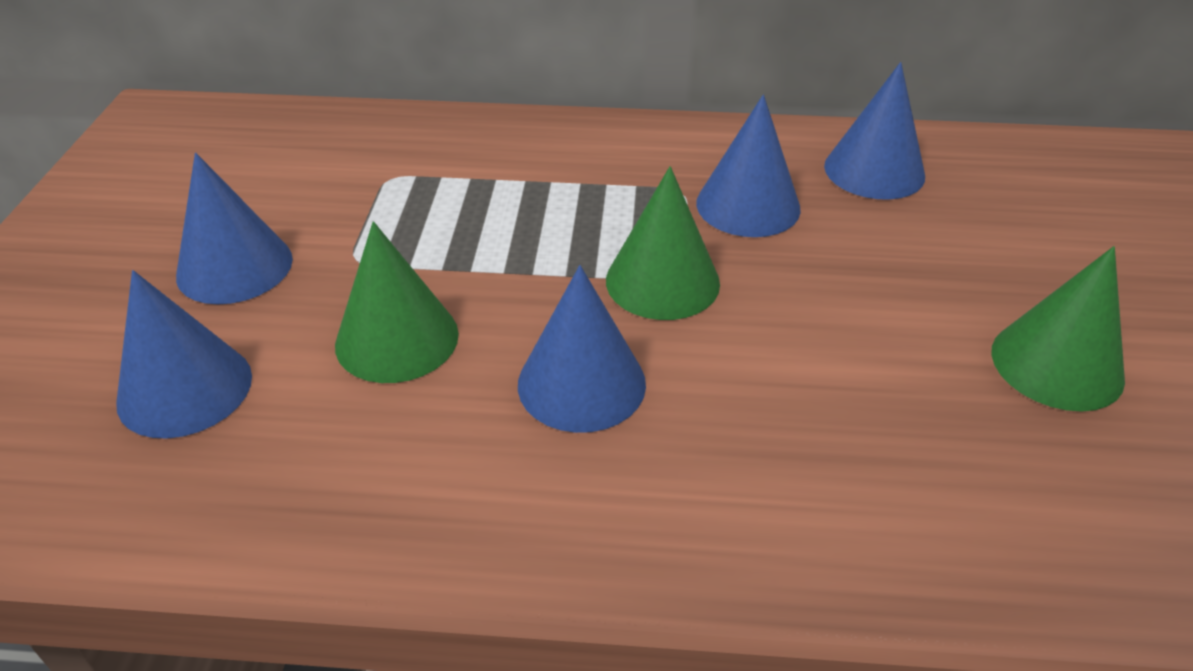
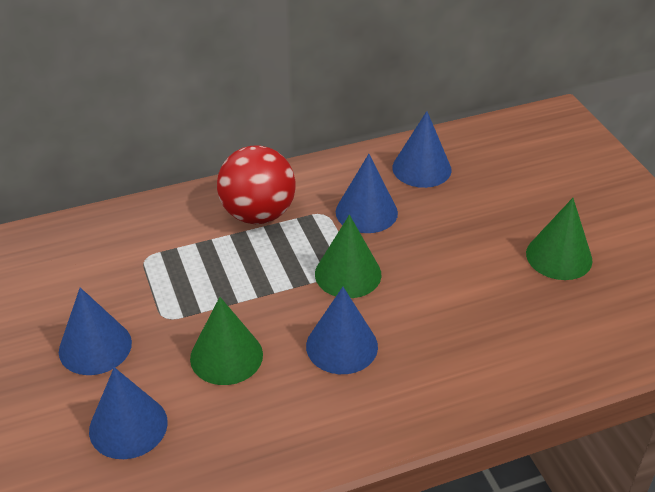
camera: 25 degrees left, 0 degrees up
(583, 166) = (258, 214): none -> red ball

